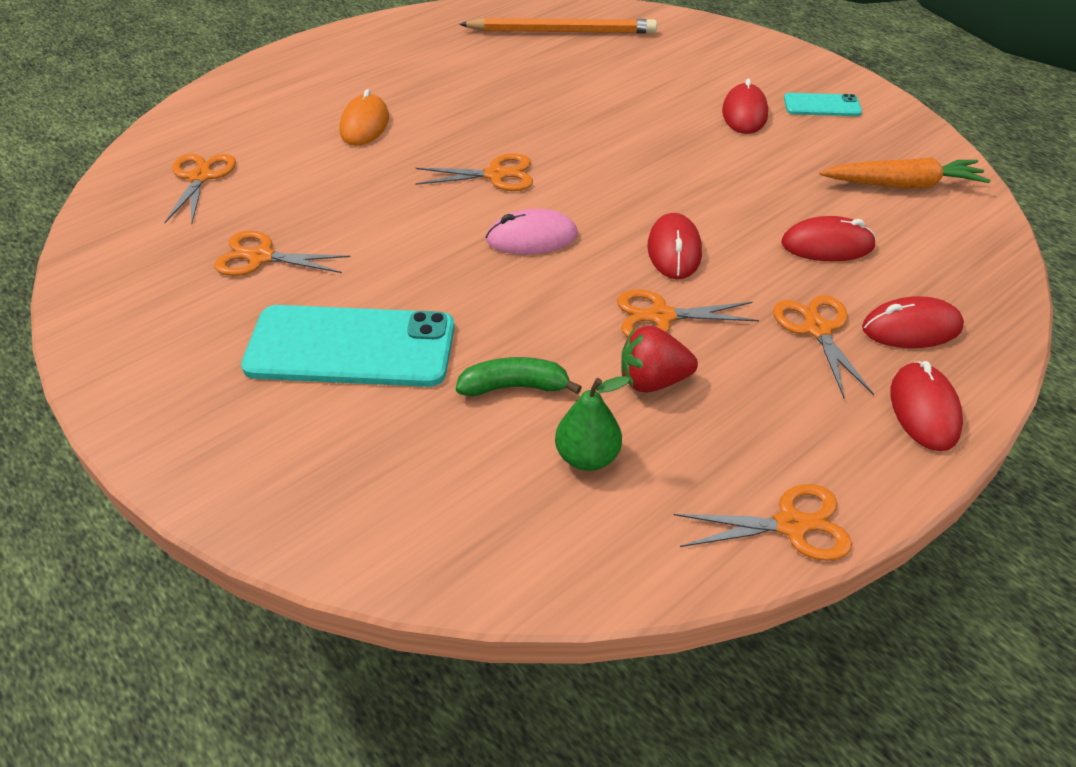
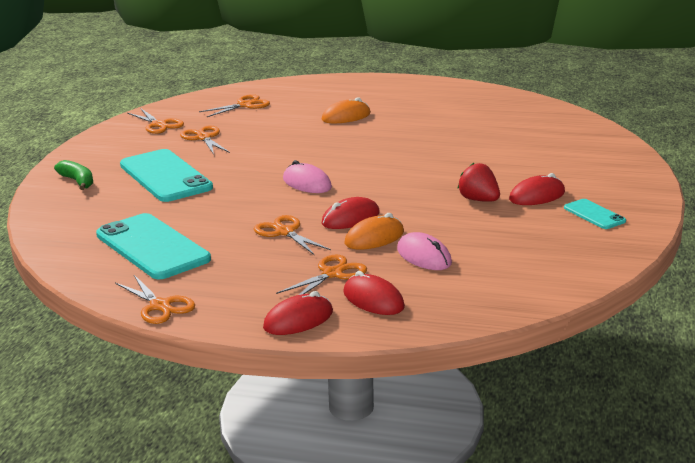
camera: 55 degrees right, 20 degrees down
(496, 175) = (350, 157): orange scissors -> orange scissors (159, 125)
(515, 387) = (182, 217): green banana -> green banana (78, 181)
(562, 31) = (537, 123): orange pencil -> none
(587, 457) = (152, 247): green pear -> turquoise phone
(653, 381) = (228, 245): red strawberry -> red strawberry (479, 200)
(746, 257) = (374, 238): none -> orange mouse
(827, 245) = (424, 256): red mouse -> pink mouse
(903, 185) = (536, 262): orange carrot -> none

